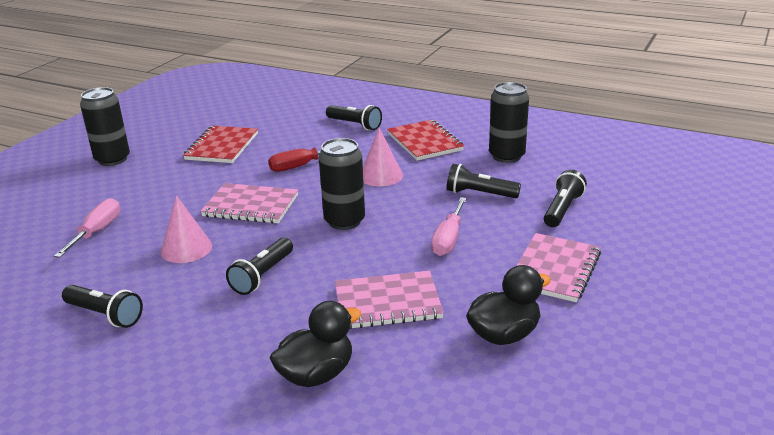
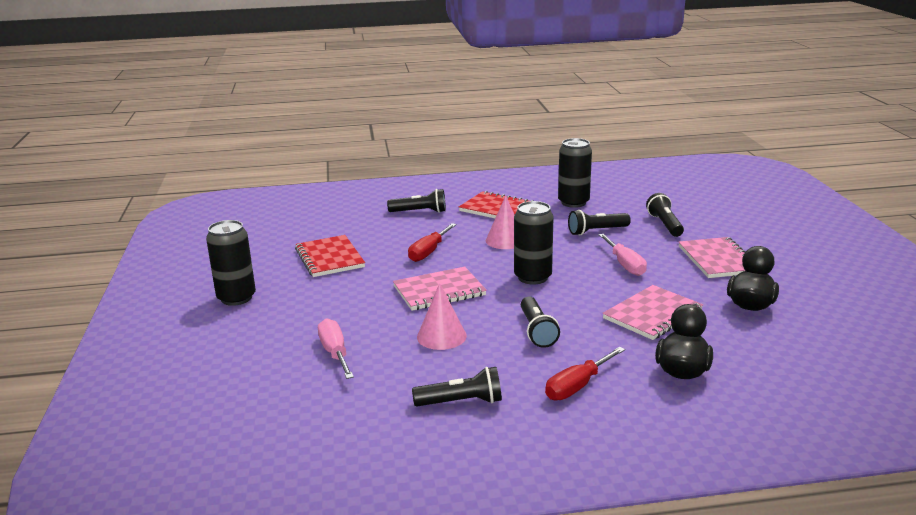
camera: 35 degrees left, 5 degrees down
(207, 344) = (577, 386): none -> red screwdriver

